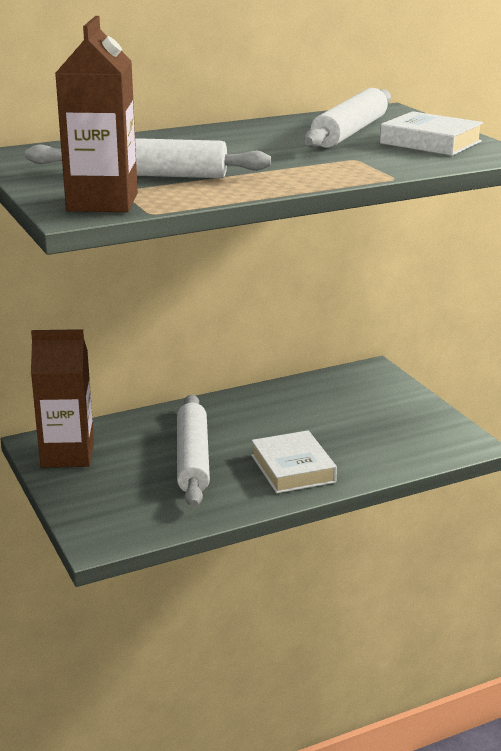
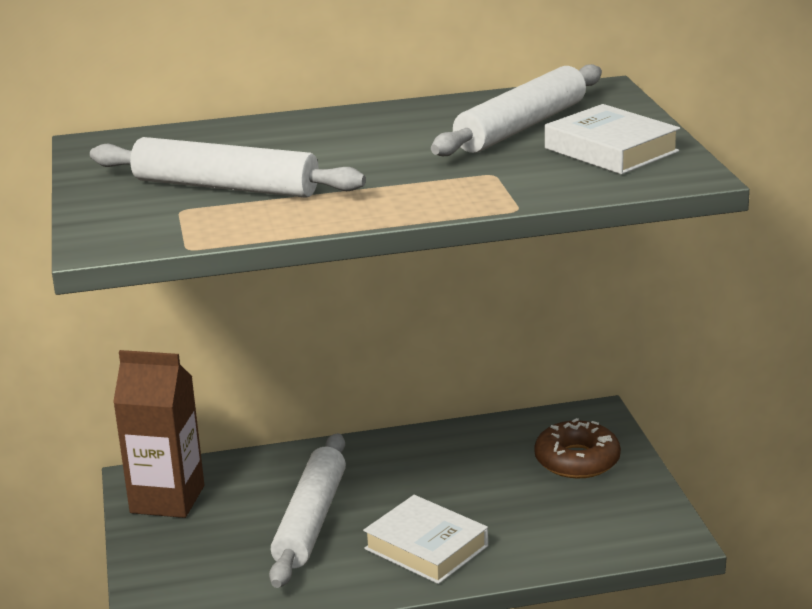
camera: 15 degrees right, 0 degrees up
(102, 202) = (144, 228): brown carton -> none
(292, 469) = (426, 547): white book -> white book turned 45 degrees counterclockwise
(376, 400) = (577, 460): none -> brown donut

